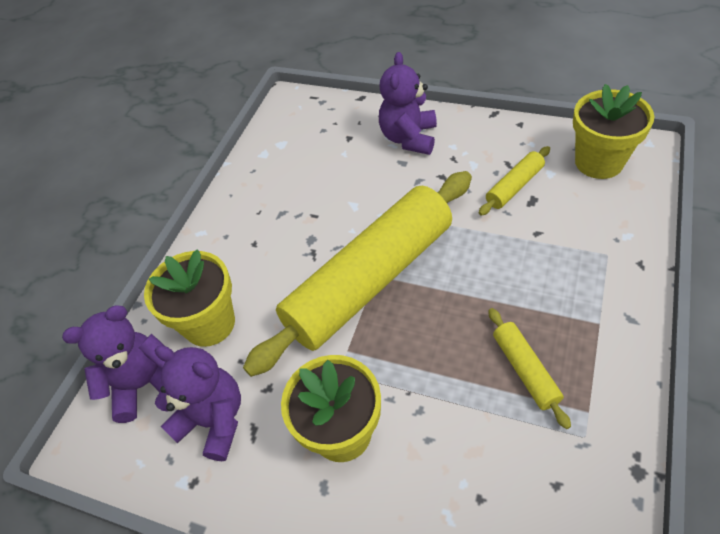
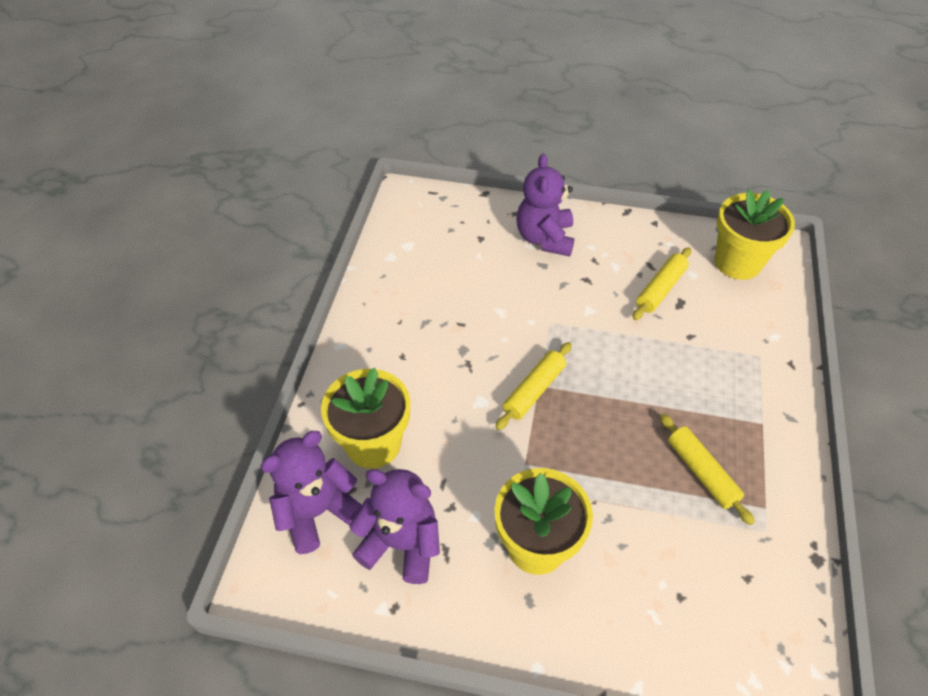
camera: 15 degrees left, 0 degrees up
(370, 280) = (534, 390): yellow rolling pin -> yellow rolling pin, size x0.41

